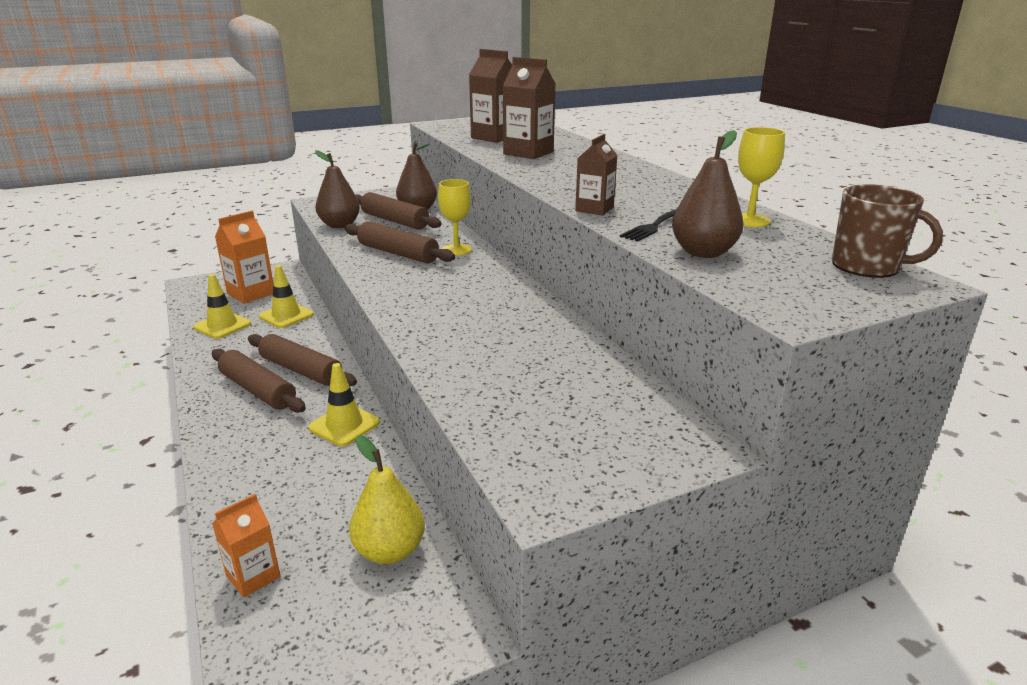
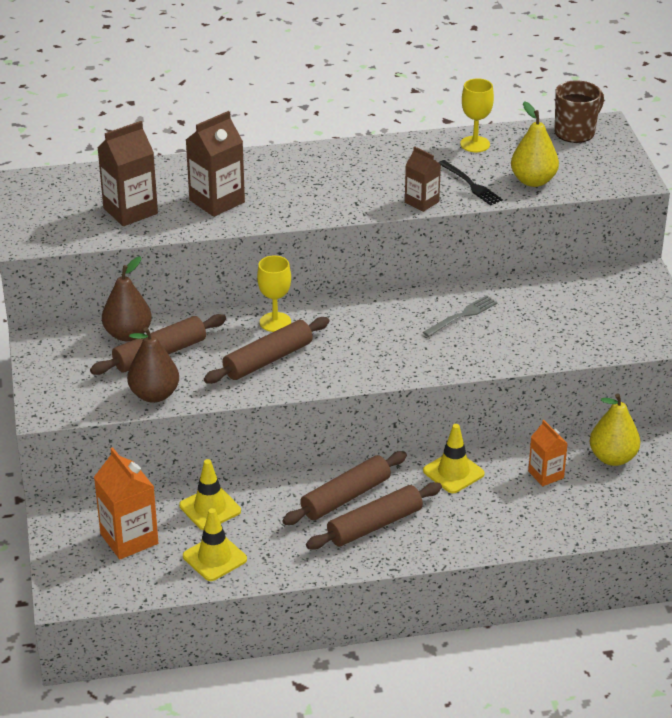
camera: 75 degrees left, 10 degrees up
(253, 576) = (623, 519): orange carton -> orange carton (546, 474)
(513, 327) = (463, 315): none -> grey fork
(703, 253) = (533, 181): brown pear -> yellow pear

